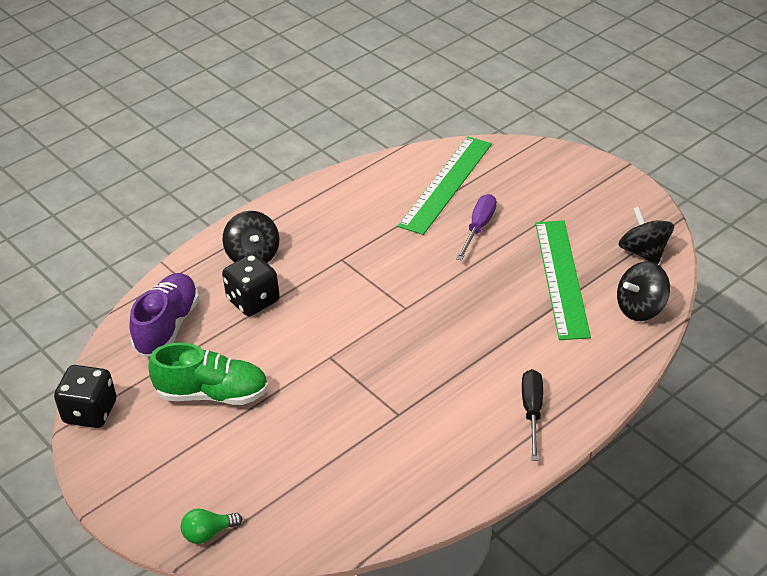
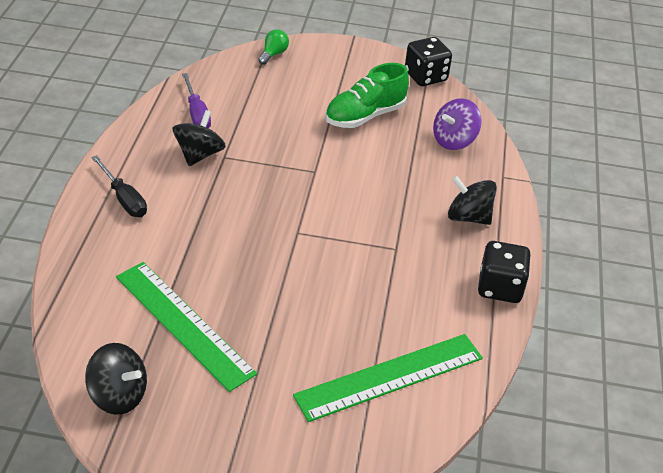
camera: 135 degrees right, 0 degrees up
(167, 326) = (454, 140): purple shoe -> purple spinning top
(253, 300) = (420, 184): black dice -> black dice (500, 288)
(446, 184) = (390, 377): green ruler -> green ruler turned 75 degrees clockwise
(479, 227) = (308, 340): purple screwdriver -> purple screwdriver (196, 113)
(641, 308) = (85, 328): black spinning top -> black spinning top (199, 155)

